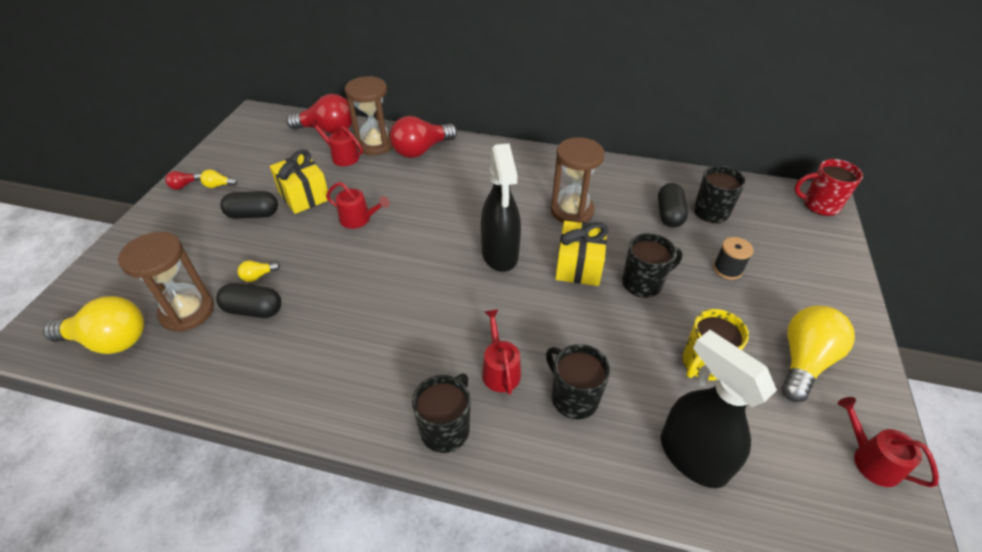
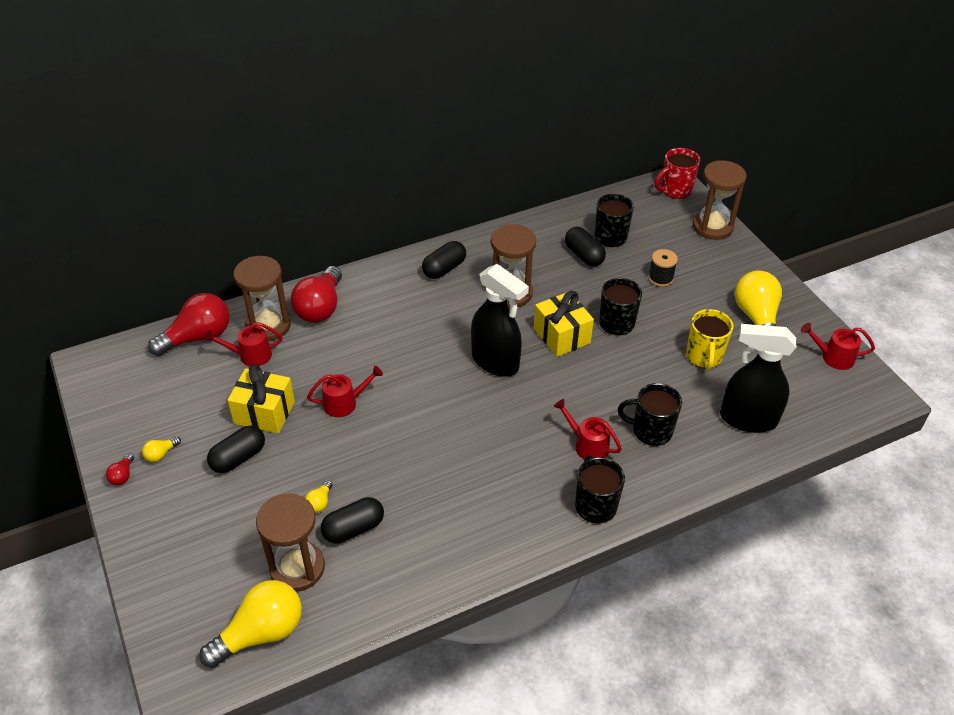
camera: 40 degrees left, 0 degrees up
(538, 168) = (444, 269): none -> black capsule
(832, 253) = (712, 227): none -> brown hourglass

